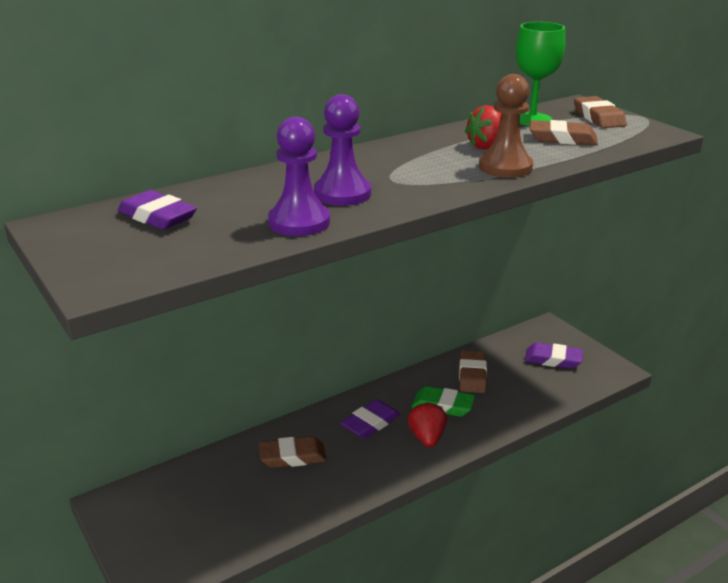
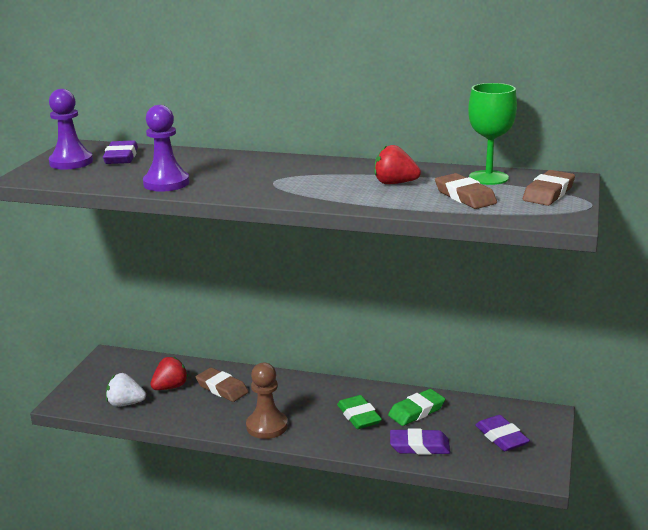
camera: 50 degrees right, 5 degrees down
(226, 534) = (126, 403): none -> white strawberry
(342, 193) = (227, 178): purple pawn -> purple pawn (71, 162)
(370, 423) = (295, 398): purple eraser -> purple eraser (419, 446)
(427, 438) = (312, 427): red strawberry -> red strawberry (170, 387)
(472, 375) = (416, 411): brown eraser -> green eraser
(505, 167) = (362, 198): brown pawn -> brown pawn (267, 426)

